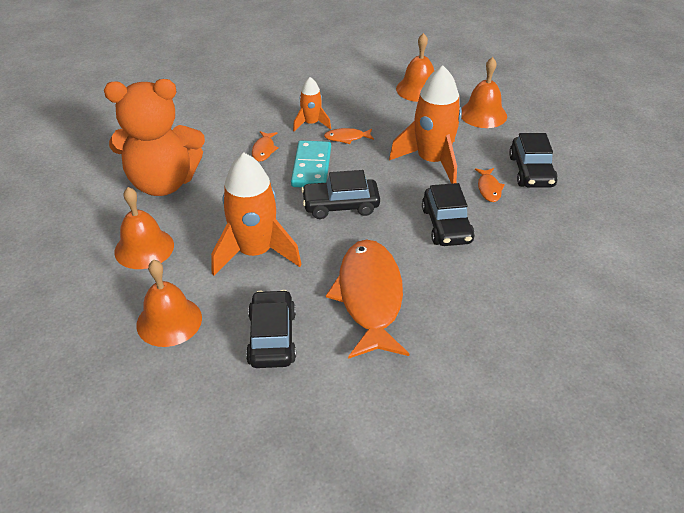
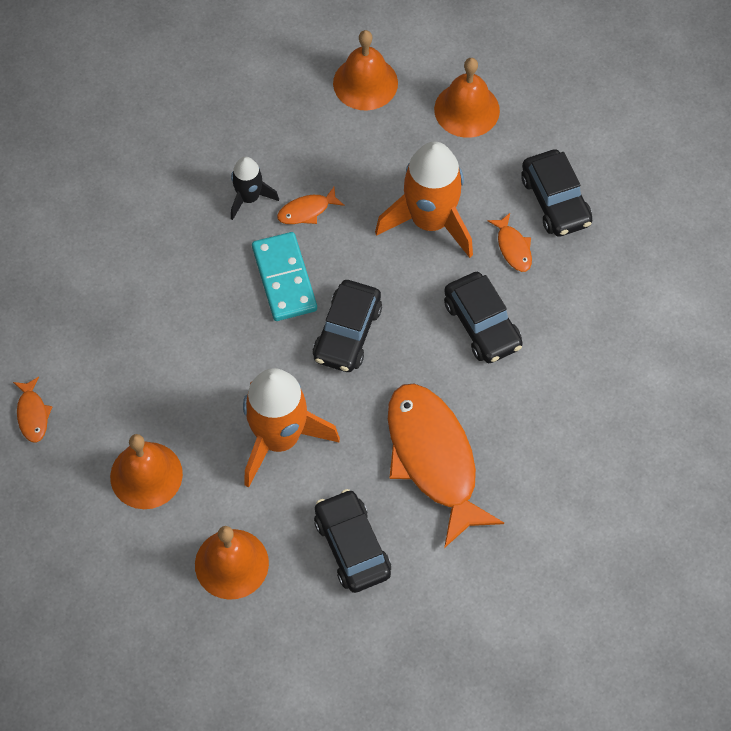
camera: 20 degrees left, 20 degrees up
(163, 183) = (111, 366): orange teddy bear -> none
(264, 150) = (209, 267): orange fish -> orange fish (32, 414)
(311, 124) = (249, 198): orange rocket -> black rocket
(340, 206) = (347, 333): black car -> black car turned 45 degrees counterclockwise

